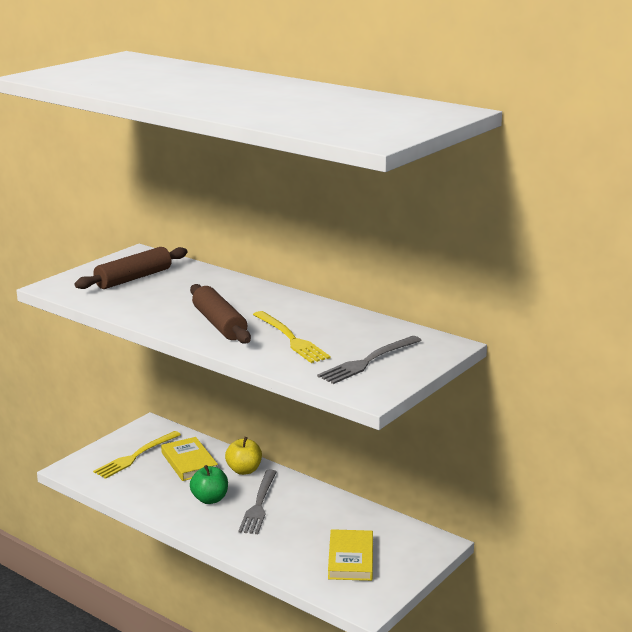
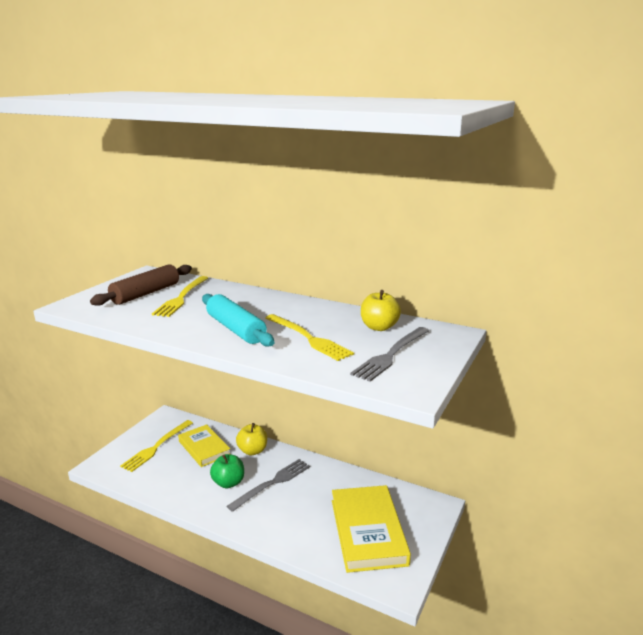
camera: 10 degrees left, 0 degrees up
(171, 286) = (181, 298): none -> yellow fork
(219, 324) = (236, 329): brown rolling pin -> turquoise rolling pin
(259, 504) = (272, 483): grey fork -> grey fork turned 135 degrees counterclockwise
(351, 559) = (368, 531): yellow book -> yellow book, size x1.54
(370, 333) = (379, 327): none -> yellow apple

